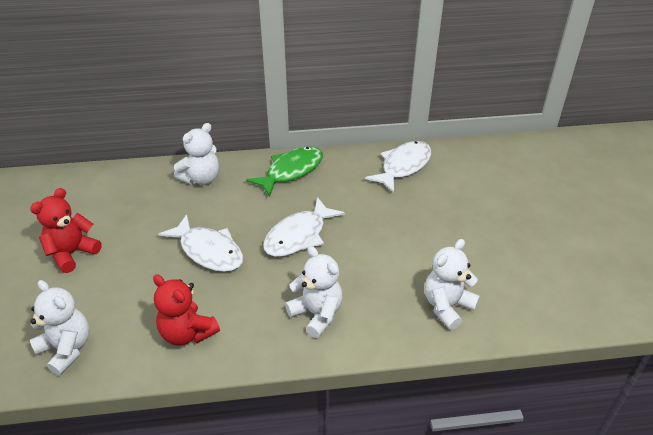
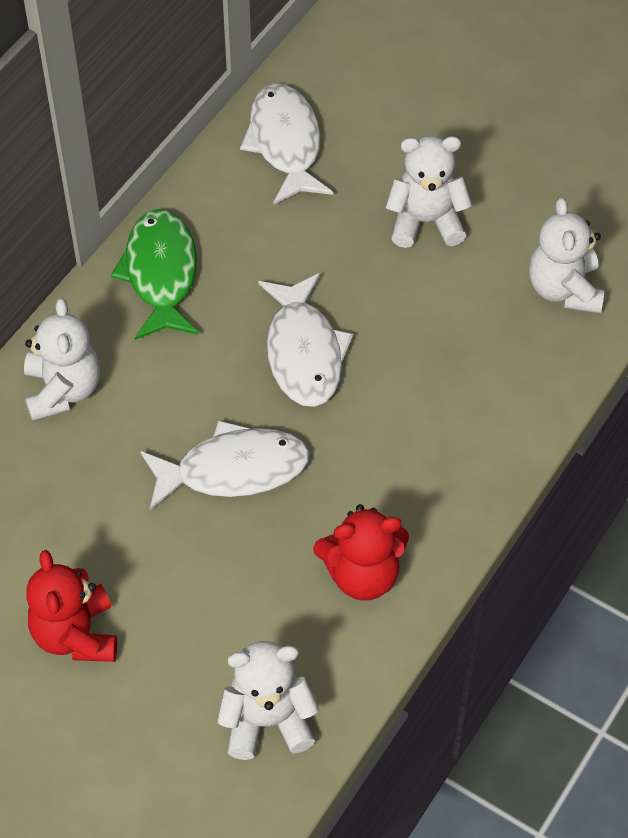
camera: 50 degrees left, 15 degrees up
(317, 314) = (457, 422): white teddy bear -> white teddy bear (426, 222)

